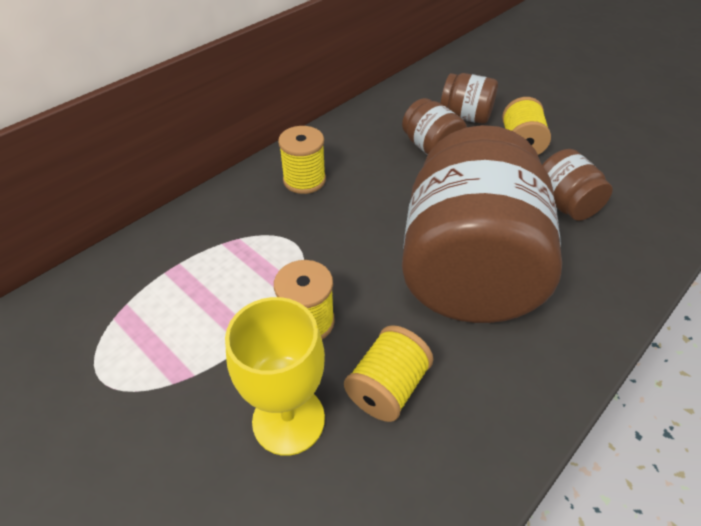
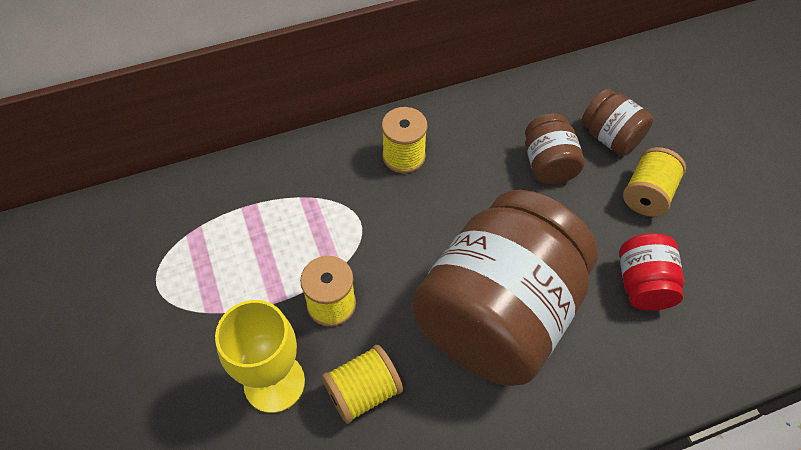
camera: 25 degrees right, 10 degrees up
(564, 204) = (643, 284): brown jar -> red jar

